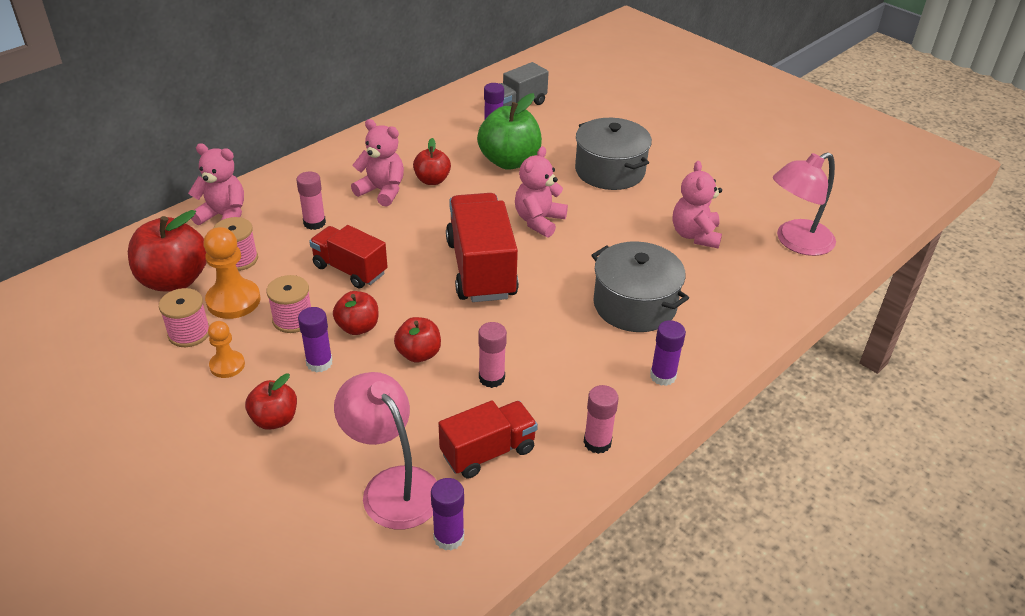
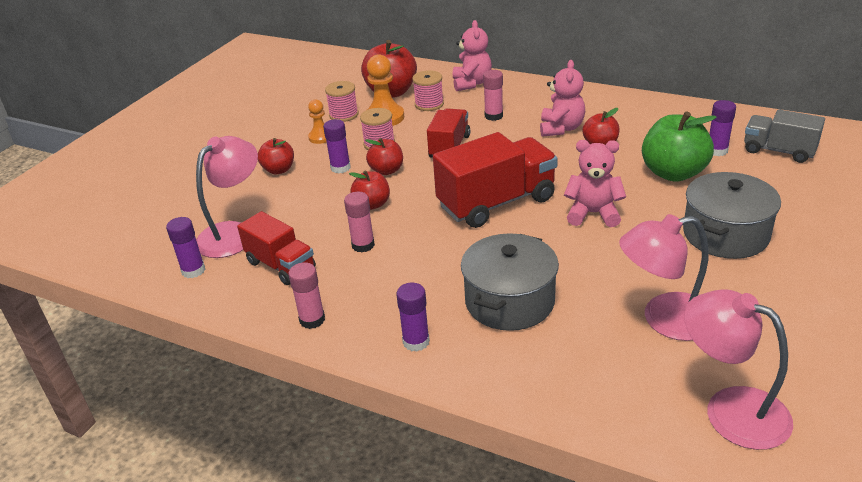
camera: 75 degrees right, 5 degrees down
(695, 235) = (664, 319): pink teddy bear -> pink lamp

